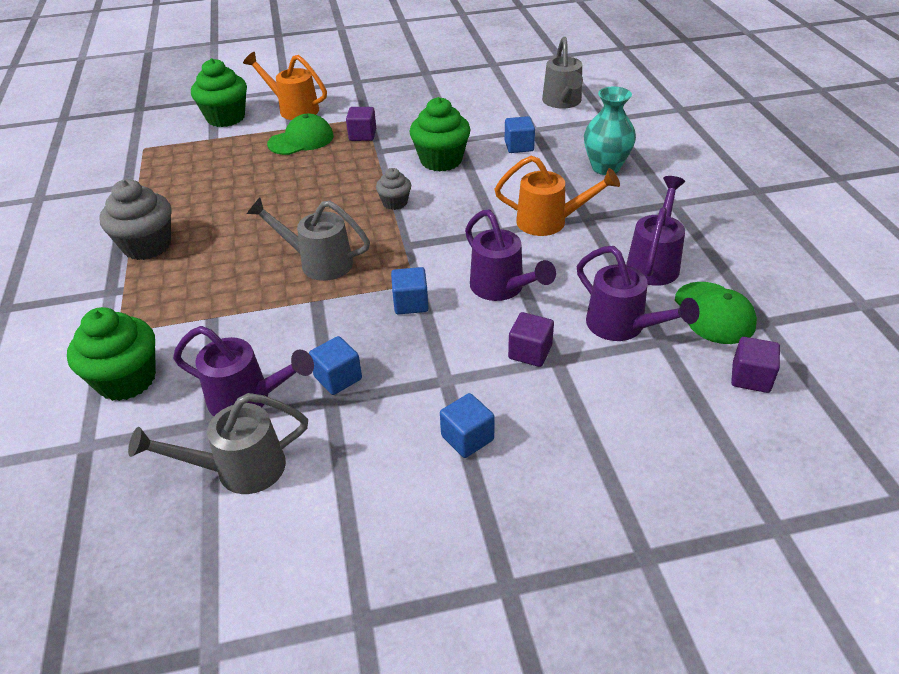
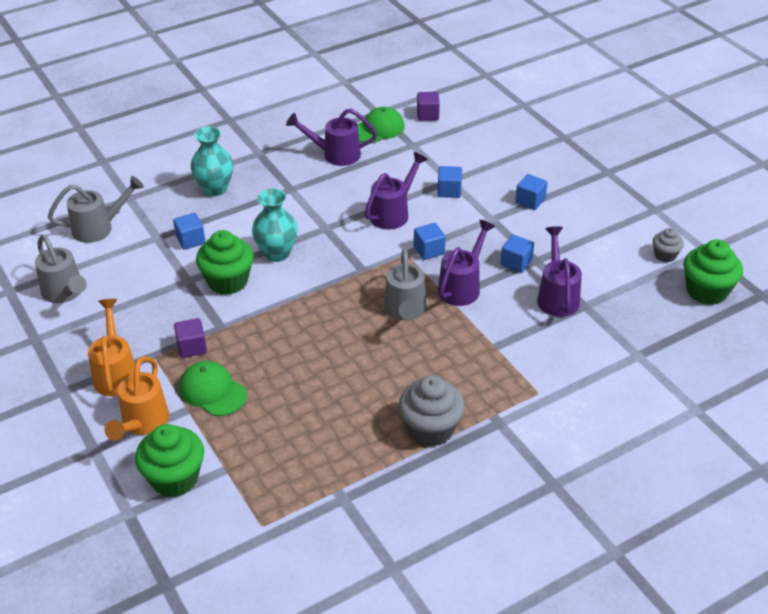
camera: 110 degrees left, 0 degrees up
(126, 380) = (577, 363): green cupcake -> green cupcake (706, 291)
(239, 469) = (608, 279): grey watering can -> grey watering can (65, 293)
(395, 203) = (306, 292): grey cupcake -> grey cupcake (665, 255)
(469, 193) = (277, 253): none -> turquoise vase
(530, 352) = (449, 191): purple cube -> blue cube
(549, 222) = (304, 205): orange watering can -> orange watering can (116, 373)
(622, 327) = (407, 160): purple watering can -> purple watering can (462, 287)

